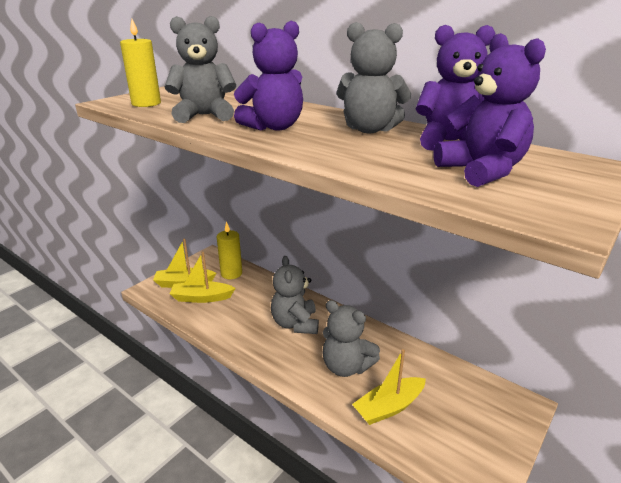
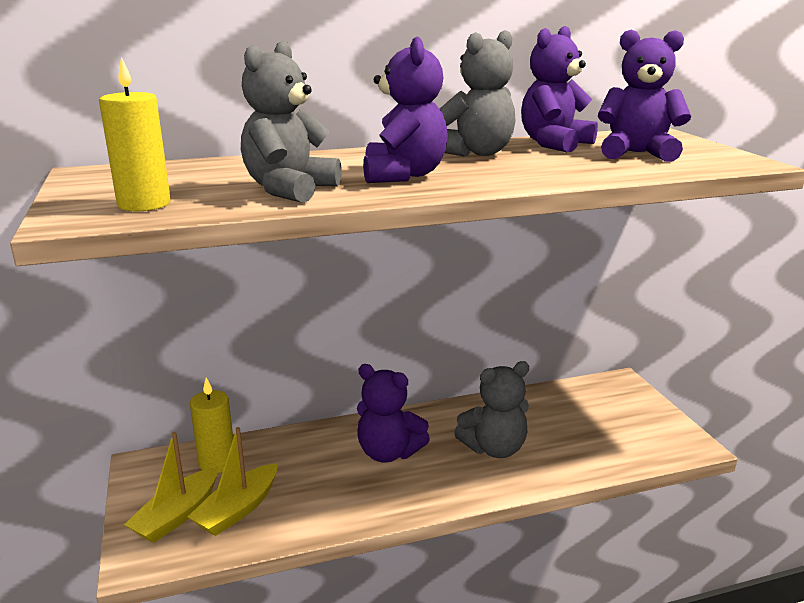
camera: 55 degrees left, 5 degrees down
(295, 324) = (388, 452): grey teddy bear -> purple teddy bear
(389, 407) = (571, 448): yellow boat -> none

